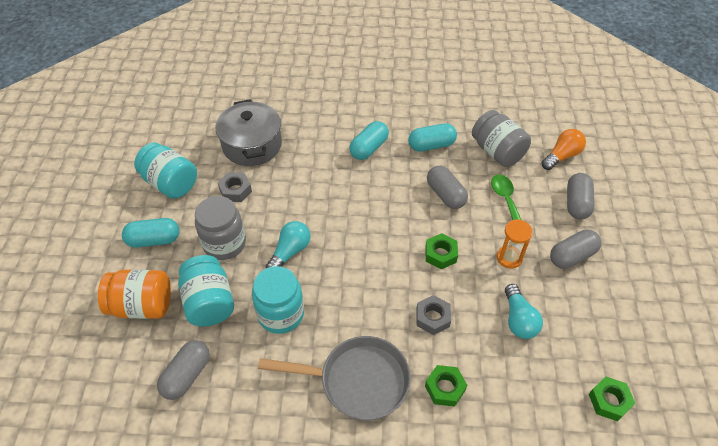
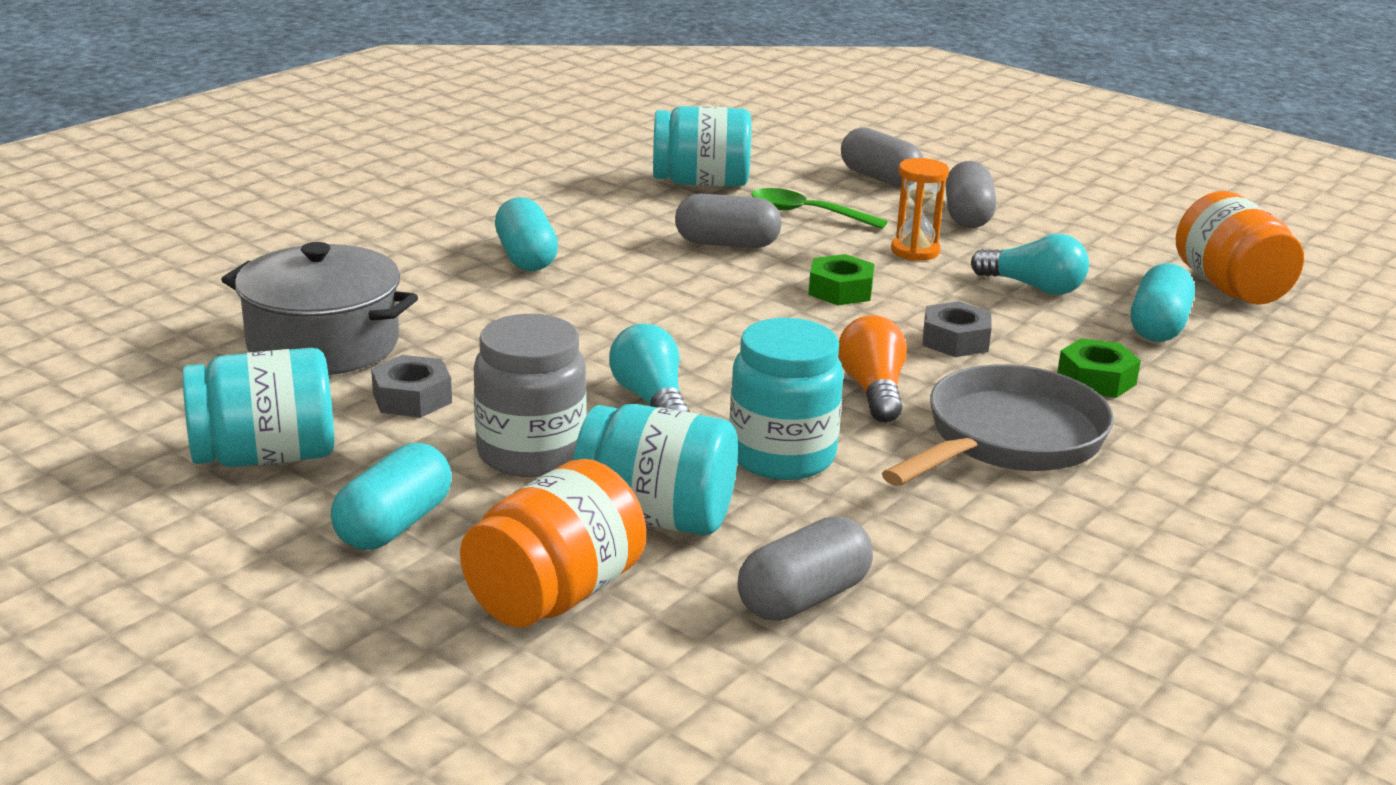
camera: 55 degrees left, 25 degrees down
(187, 375) = (803, 598): grey capsule -> grey capsule turned 75 degrees clockwise
(431, 145) = (607, 215): turquoise capsule -> turquoise capsule (1158, 326)
(497, 152) = (701, 183): grey jar -> turquoise jar
(562, 156) = (780, 153): orange light bulb -> orange light bulb (873, 390)
(609, 401) = (1230, 287): green nut -> orange jar

